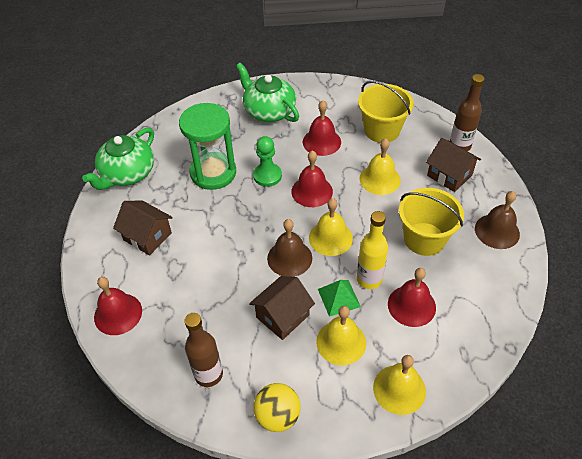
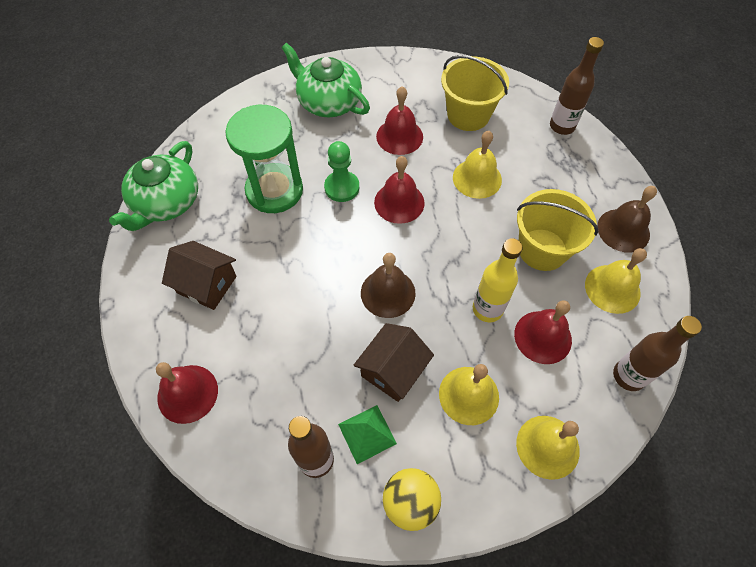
camera: 10 degrees left, 10 degrees up
(330, 238) = (432, 261): yellow bell -> yellow bell (612, 288)
(339, 297) = (456, 337): green pyramid -> green pyramid (367, 433)
(449, 175) = (557, 165): brown house -> none
(479, 344) = (628, 376): none -> brown bottle

